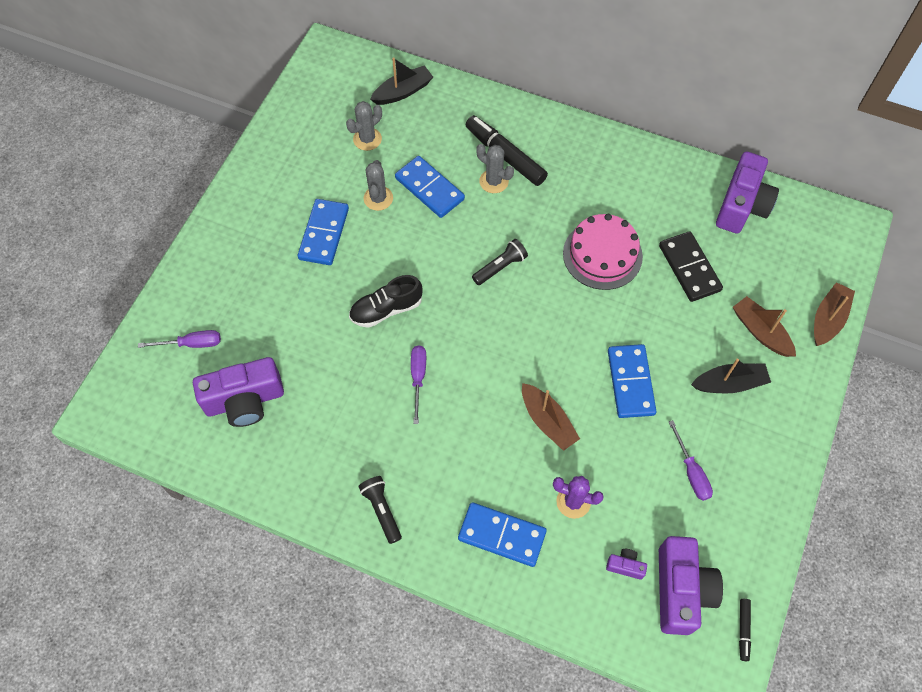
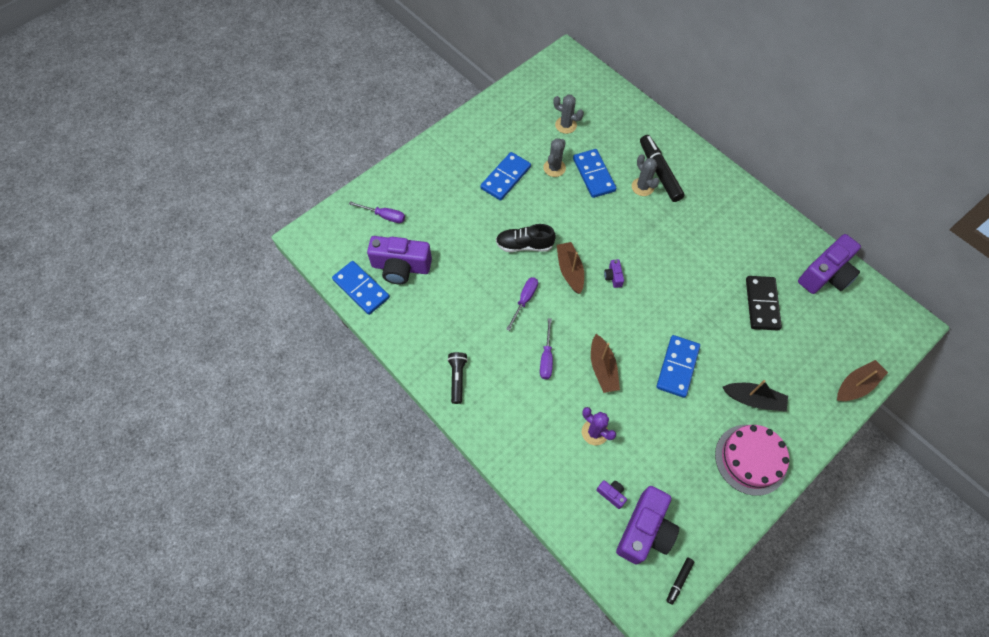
camera: 25 degrees right, 0 degrees up
(367, 139) = (565, 125): grey cactus -> grey cactus turned 45 degrees clockwise
(403, 92) = (606, 102): black boat -> none
(500, 267) = (619, 248): black flashlight -> none
(502, 535) = (532, 432): blue domino -> blue domino (361, 289)
(509, 305) = (613, 277): none -> purple camera
(602, 254) = (699, 268): pink cake -> pink cake (751, 459)
(691, 472) = (693, 450): purple screwdriver -> purple screwdriver (546, 358)
(760, 332) = (796, 372): brown boat -> brown boat (570, 271)

